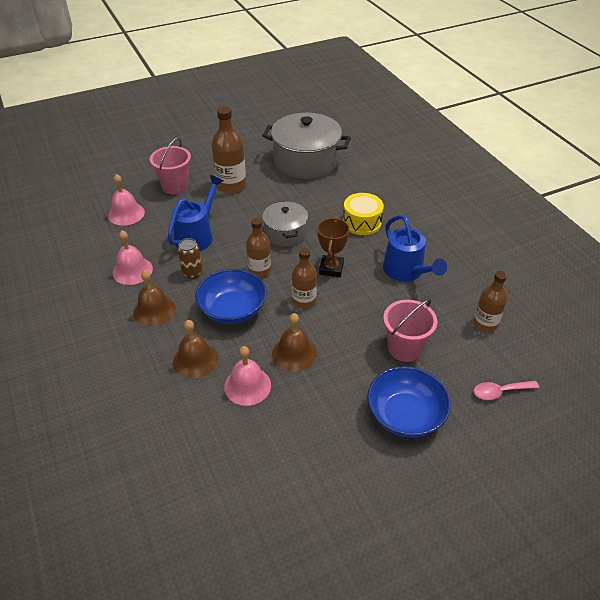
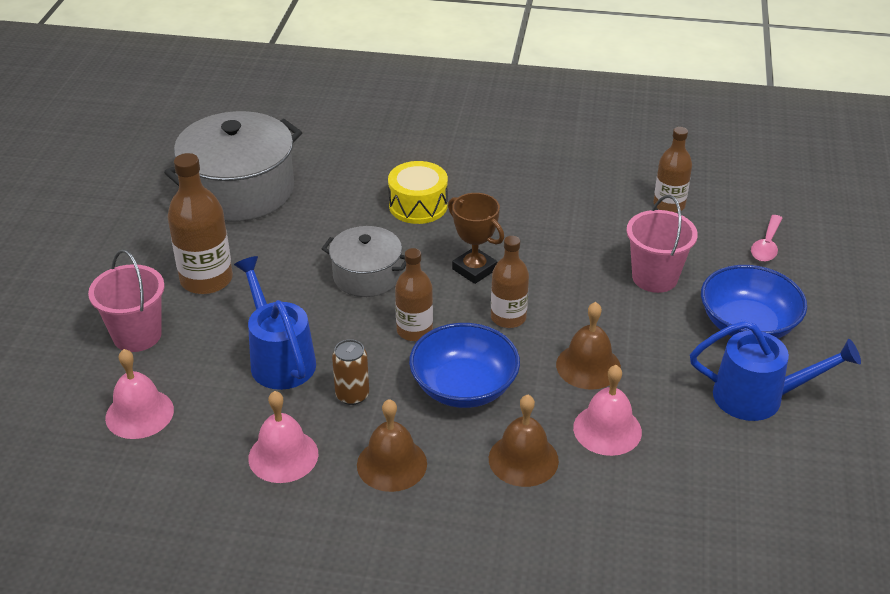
camera: 55 degrees left, 5 degrees down
(406, 272) = (539, 216): blue watering can -> blue watering can (759, 397)

